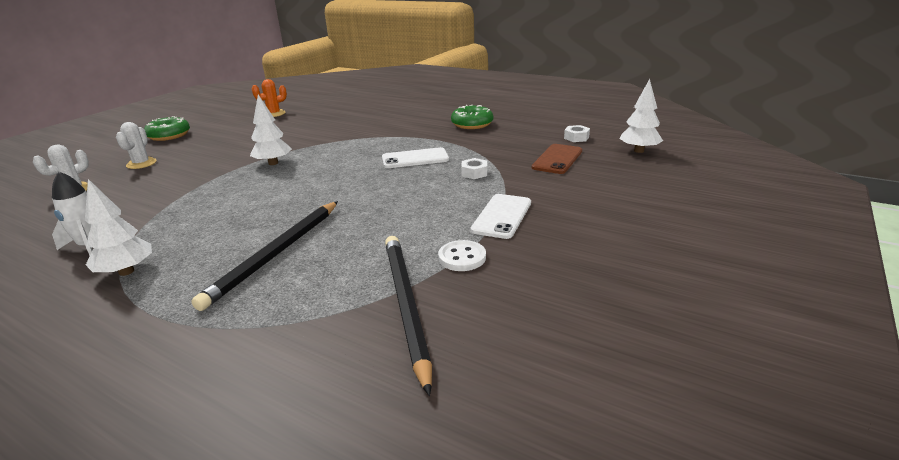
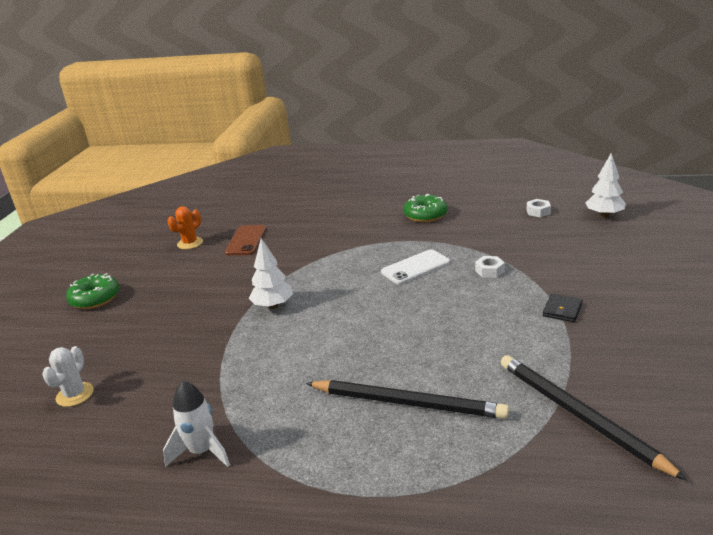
camera: 20 degrees left, 0 degrees up
(126, 271) = (280, 464): white tree -> none
(141, 164) = (113, 342): white cactus -> none
(276, 254) = (407, 403): black pencil -> black pencil turned 75 degrees counterclockwise
(462, 257) = (573, 359): white button -> none
(502, 216) = (562, 310): white phone -> black wallet
(557, 159) = (546, 239): brown phone -> brown phone (246, 240)

